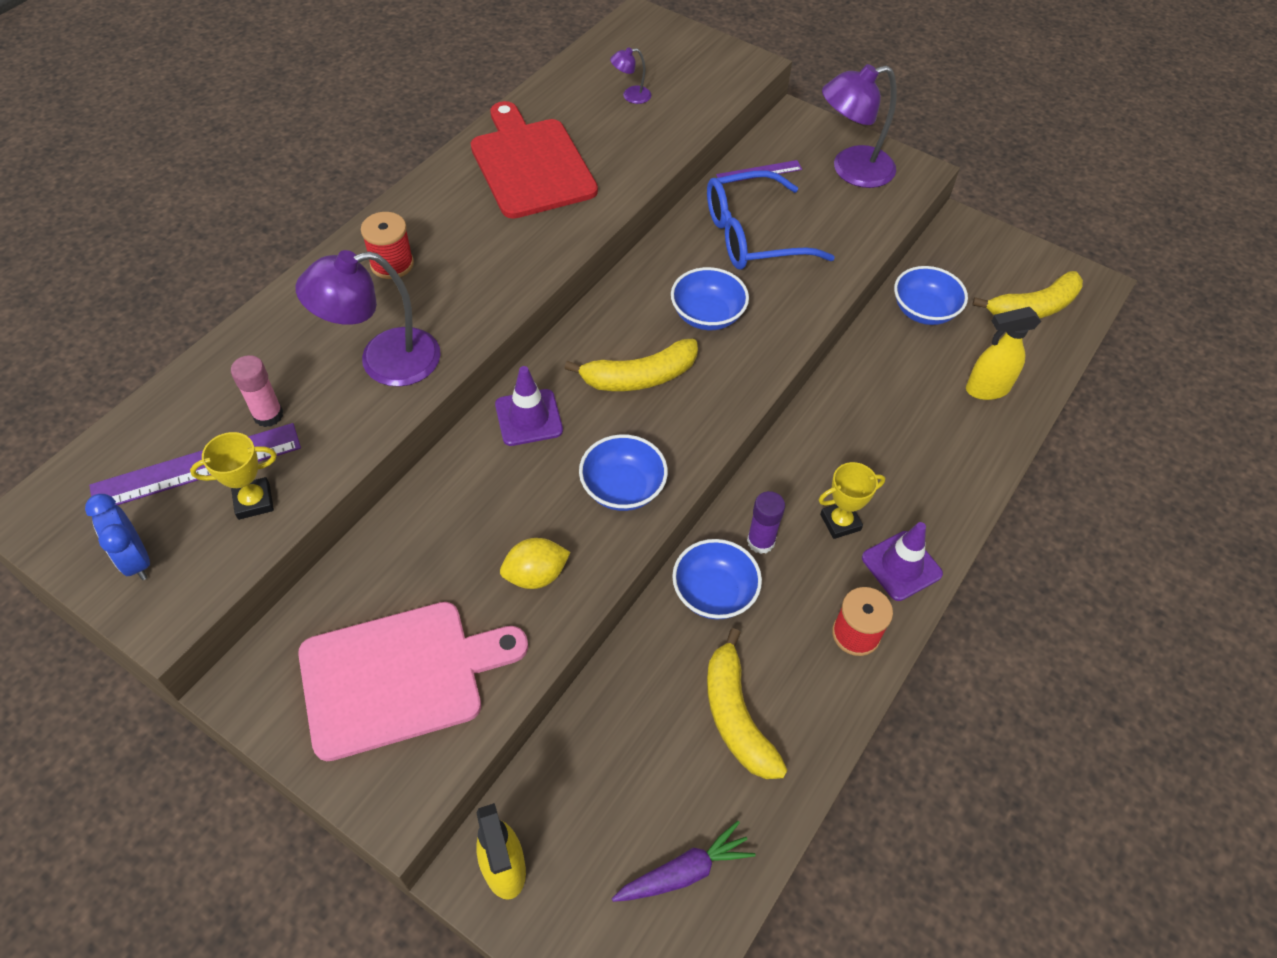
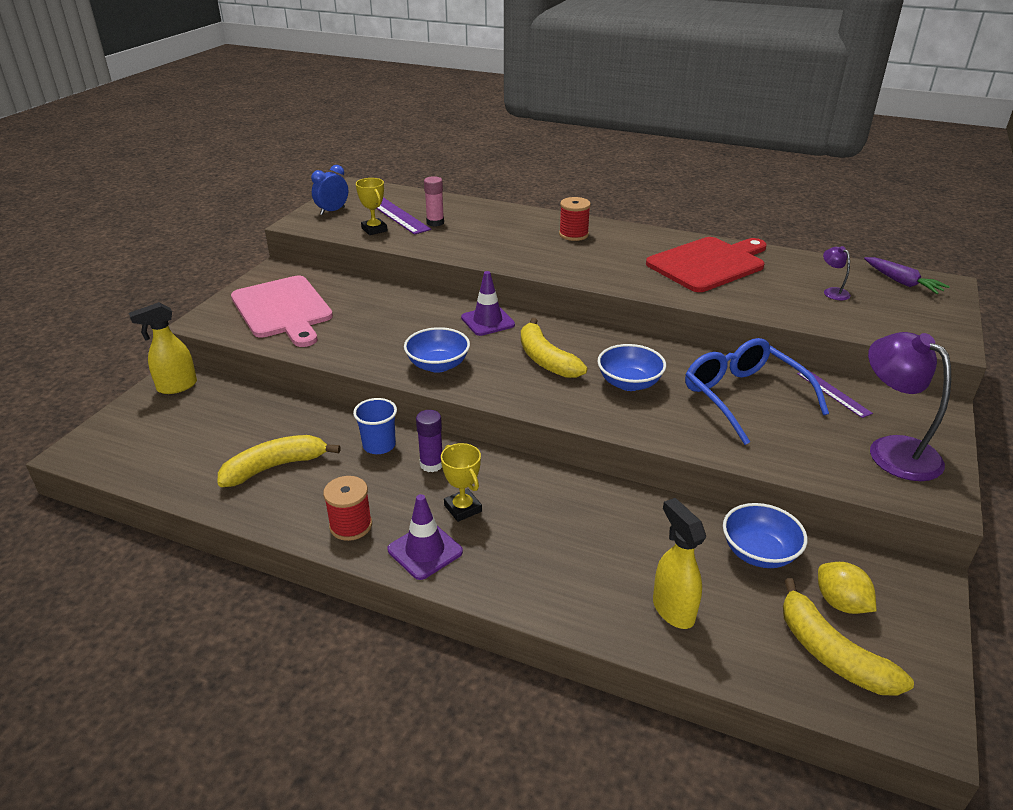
camera: 80 degrees right, 20 degrees down
(383, 361) = (489, 245): purple lamp -> none
(536, 575) = (358, 342): yellow lemon -> yellow lemon (840, 603)
(683, 872) = (161, 455): purple carrot -> purple carrot (901, 282)
(714, 593) = (379, 445): blue bowl -> blue cup

